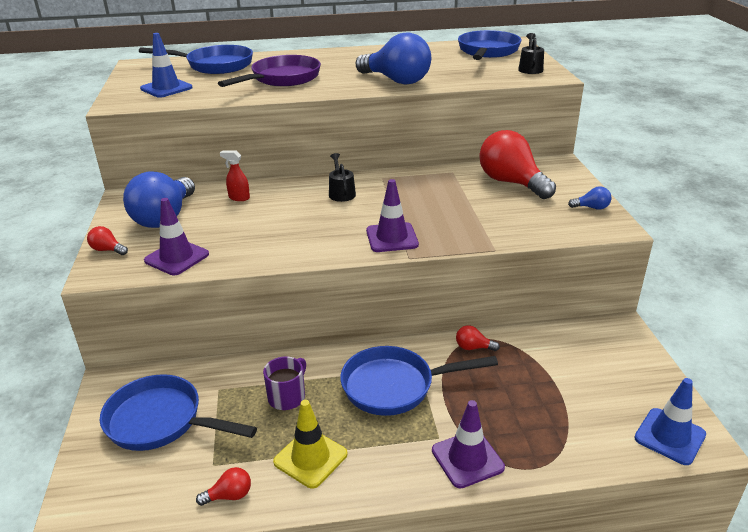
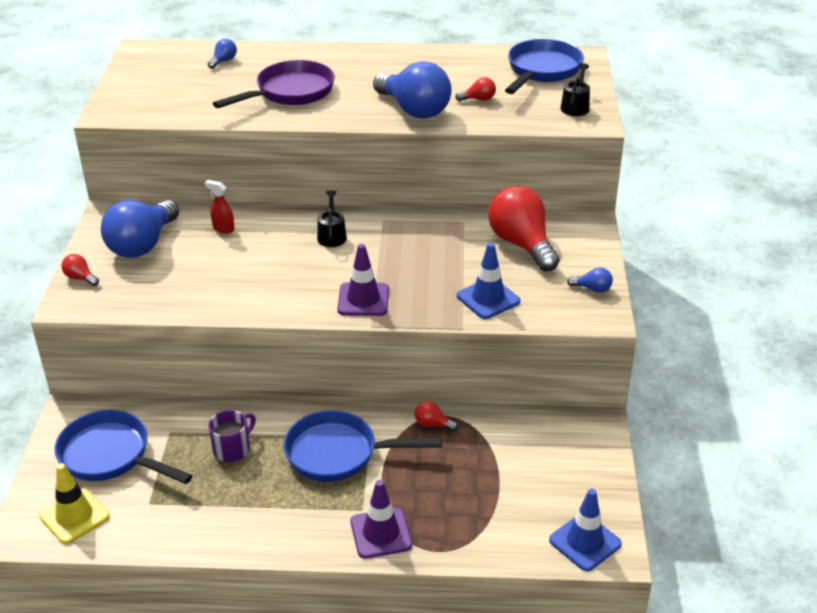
camera: 10 degrees right, 5 degrees up
(166, 88) = (163, 94): blue traffic cone -> blue traffic cone (488, 299)
(177, 257) = (144, 295): purple traffic cone -> none
(215, 65) = (223, 61): blue pan -> blue light bulb
(229, 495) = (157, 532): red light bulb -> red light bulb (478, 99)
(310, 458) = (237, 510): yellow traffic cone -> yellow traffic cone (74, 516)

